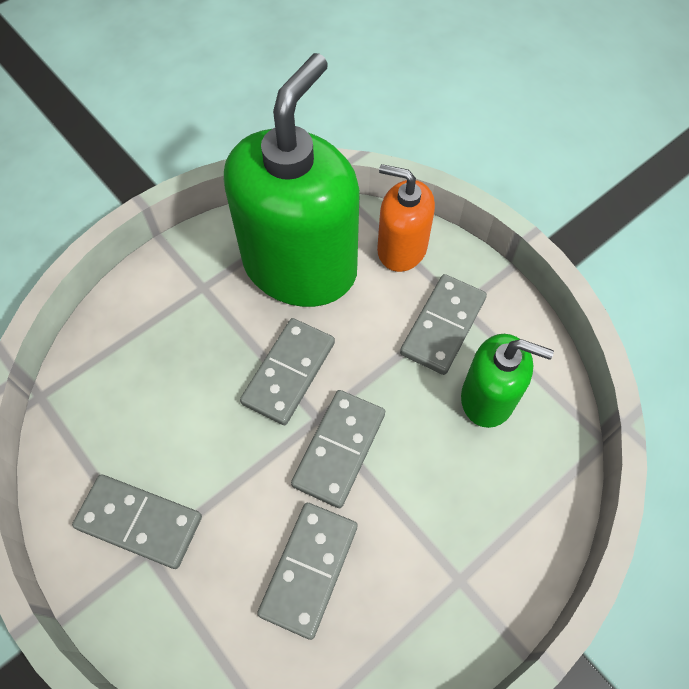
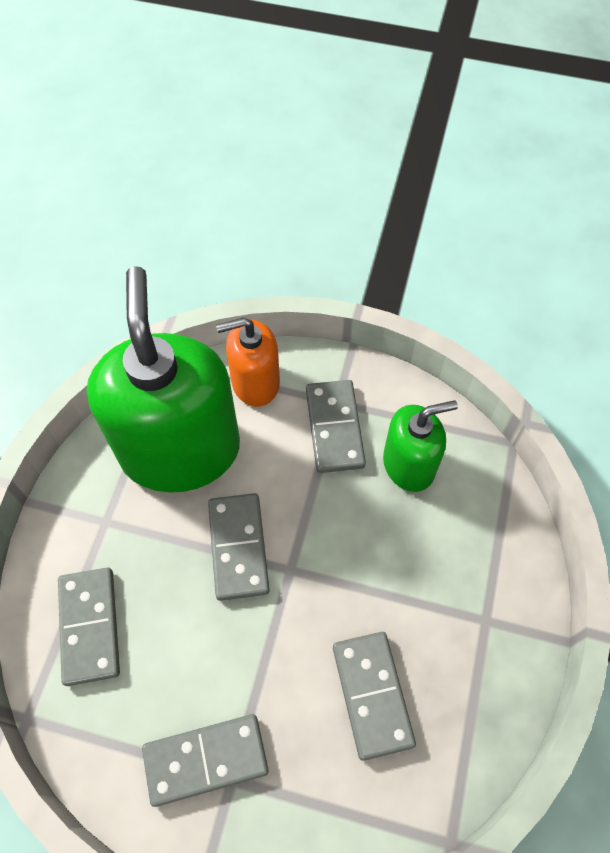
camera: 35 degrees left, 0 degrees up
(339, 449) = (325, 583): grey domino -> grey domino (89, 626)

